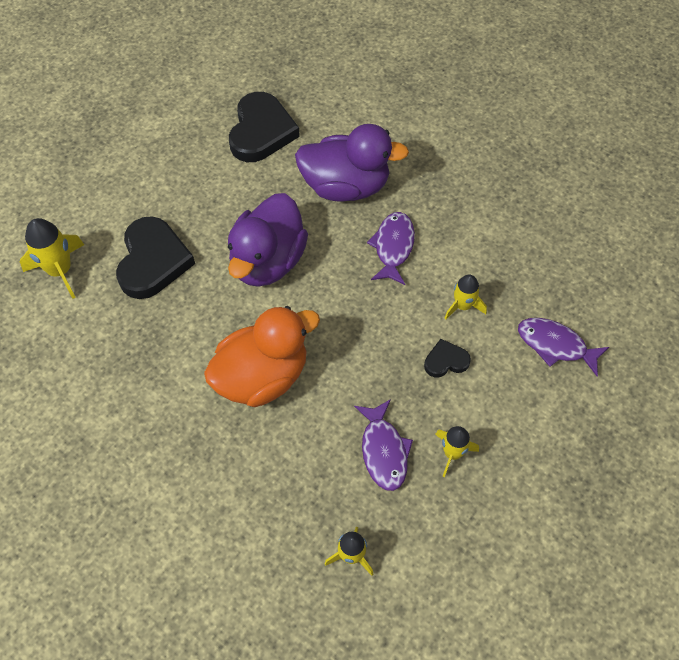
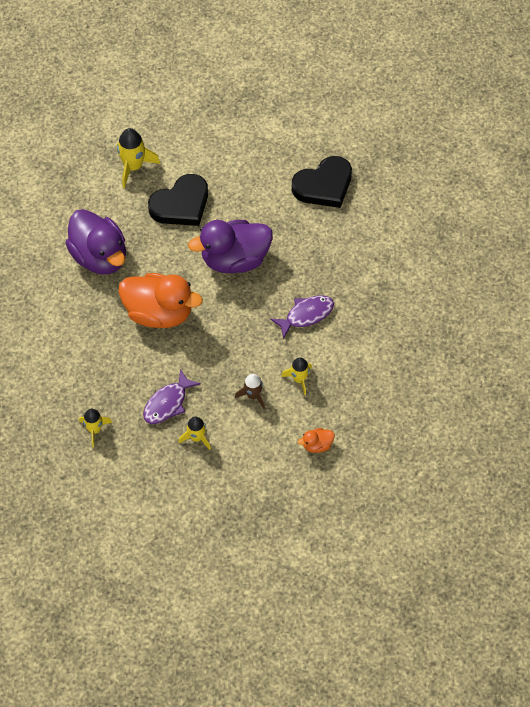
camera: 50 degrees right, 0 degrees up
(346, 186) = (327, 259): purple duck -> purple duck (100, 257)
(446, 361) = (253, 395): black heart -> brown rocket
(555, 345) = (317, 445): purple fish -> orange duck

